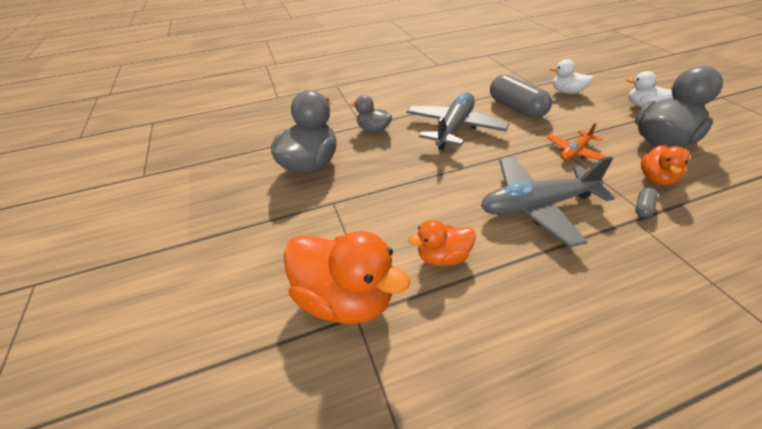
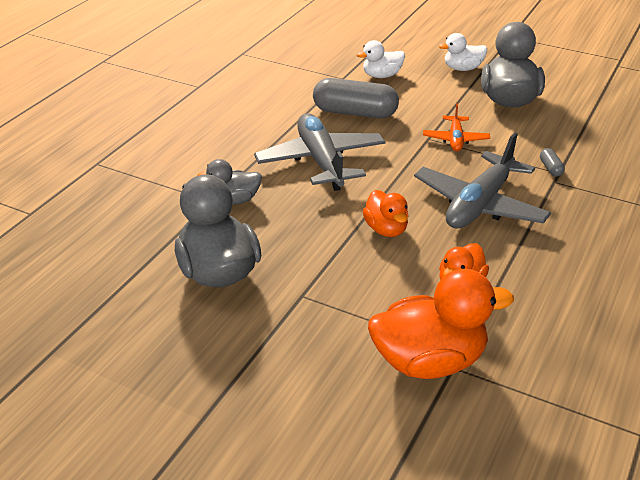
camera: 45 degrees left, 5 degrees down
(656, 179) = (536, 138): orange duck -> orange duck (386, 229)

